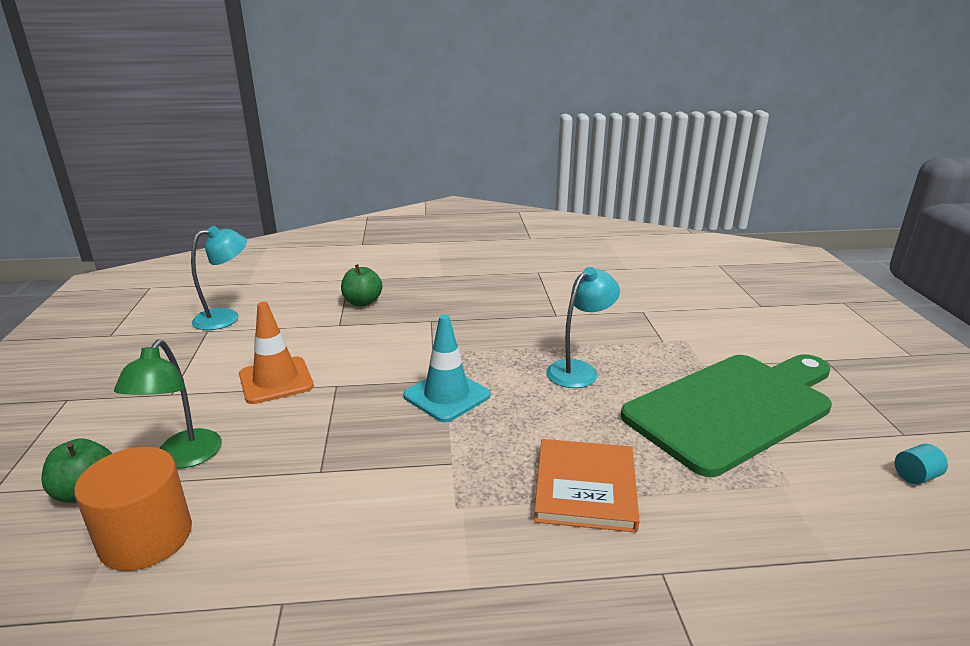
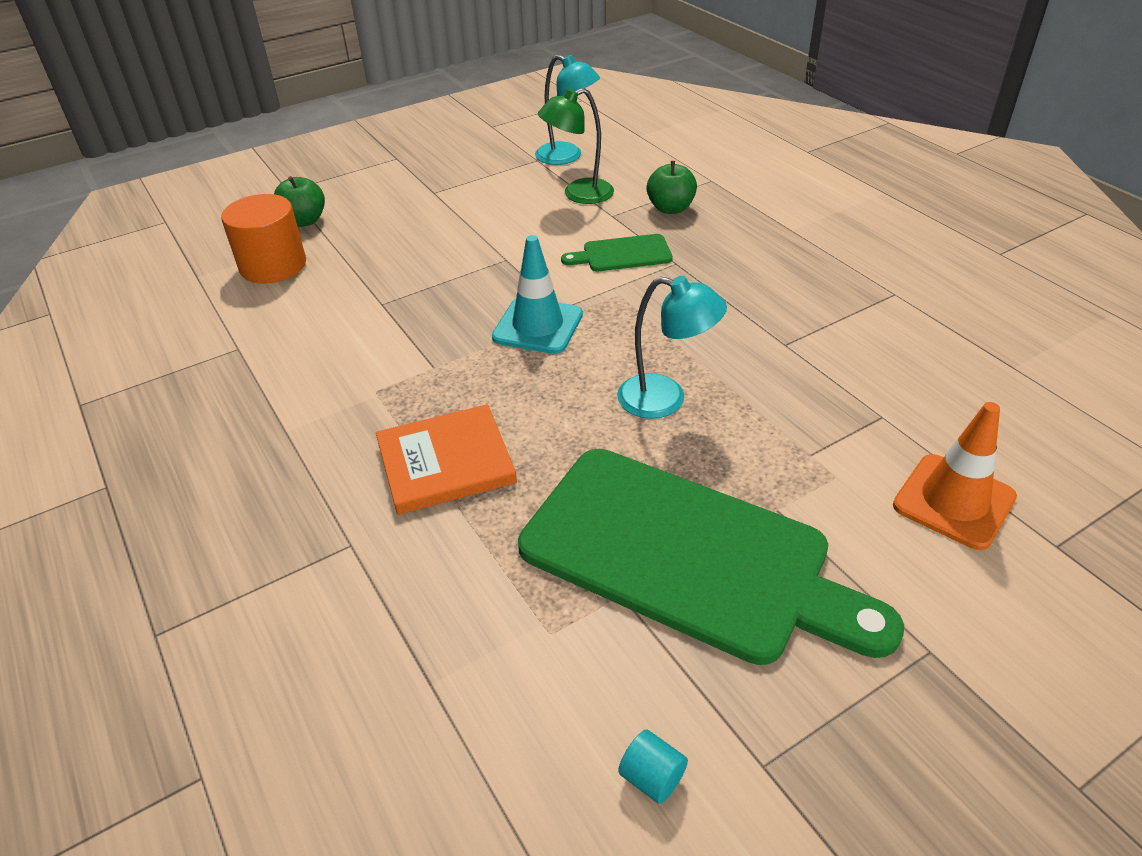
camera: 65 degrees right, 15 degrees up
(183, 458) = (360, 237): green lamp -> green lamp (578, 194)
(276, 380) = (488, 227): orange traffic cone -> orange traffic cone (954, 501)
(395, 335) = (622, 254): none -> green cutting board

